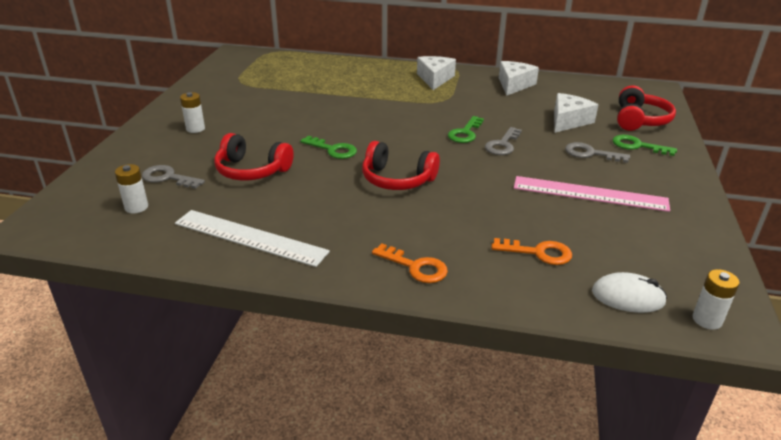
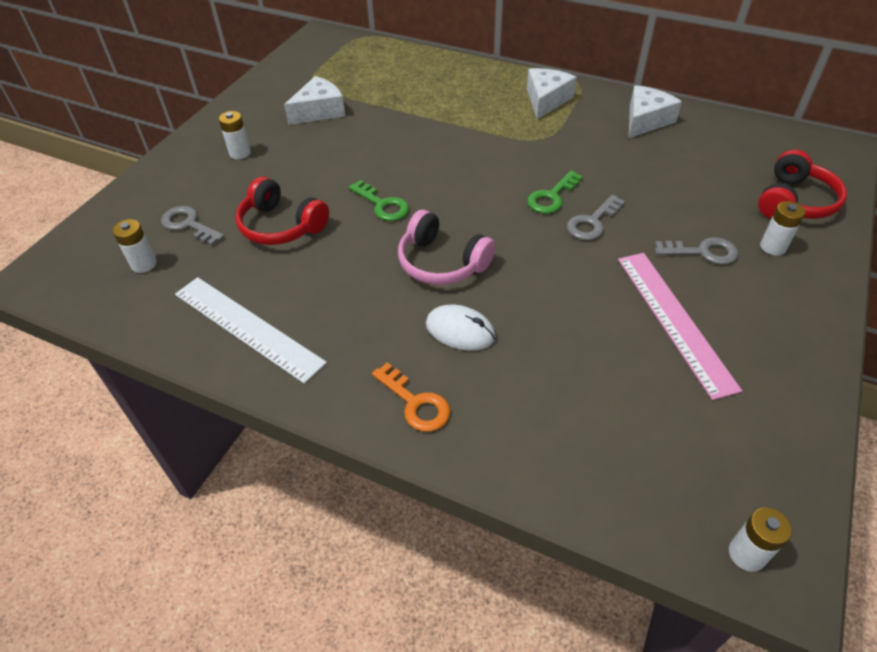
camera: 15 degrees right, 15 degrees up
(397, 179) = (441, 262): red headphones -> pink headphones
(538, 253) = (571, 406): orange key -> none
(568, 121) = (694, 192): white cheese -> white cheese (319, 111)
(589, 193) = (674, 320): pink ruler -> pink ruler turned 45 degrees clockwise
(590, 153) = (702, 252): grey key -> grey key turned 150 degrees clockwise
(628, 297) = (657, 497): white mouse -> white mouse (460, 331)
(637, 146) = (773, 247): green key -> white battery

